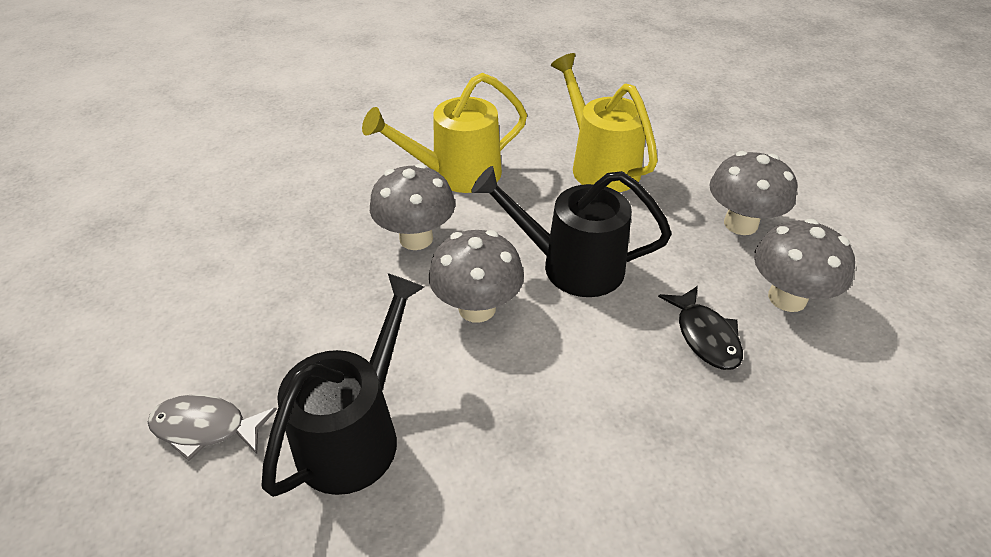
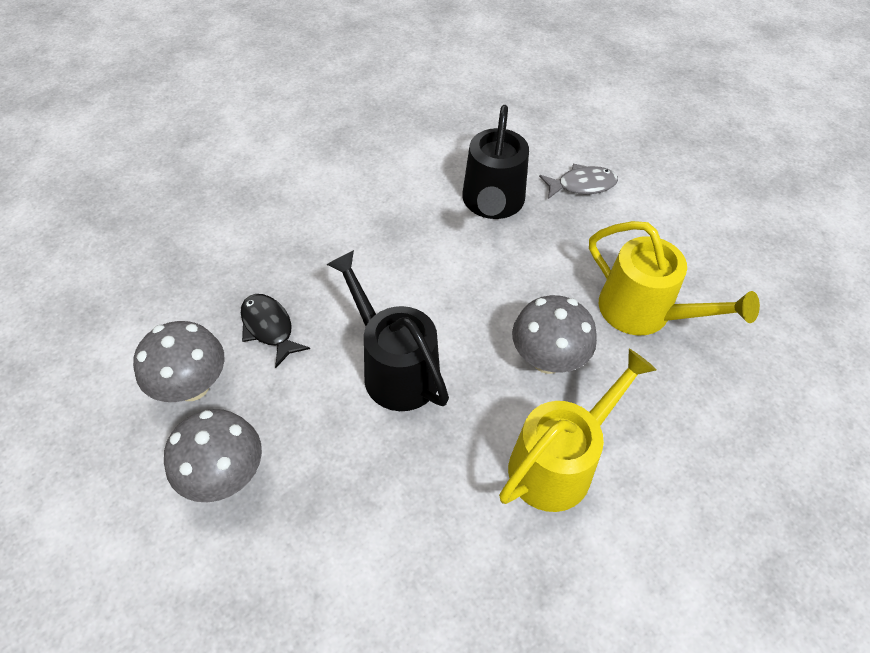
camera: 160 degrees right, 10 degrees up
(477, 308) = (458, 304): grey mushroom -> none
(570, 266) = (394, 367): black watering can -> black watering can turned 120 degrees counterclockwise
(599, 165) = (398, 534): yellow watering can -> yellow watering can (644, 313)

